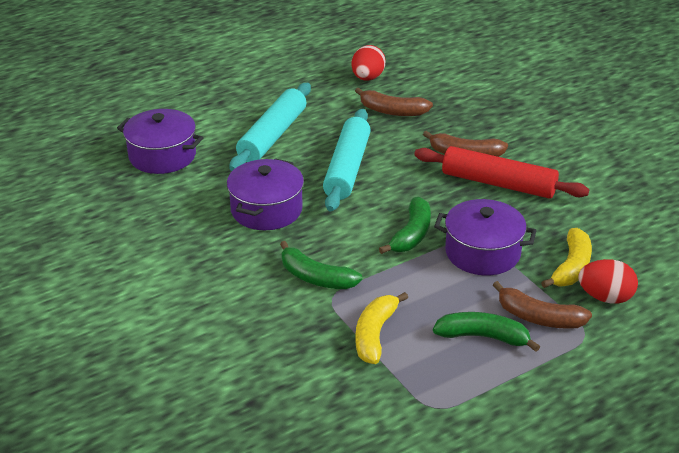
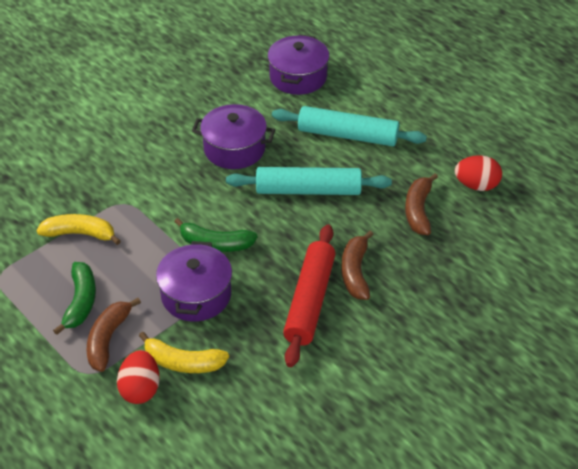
camera: 80 degrees right, 10 degrees up
(315, 277) = (148, 190): green banana -> none

